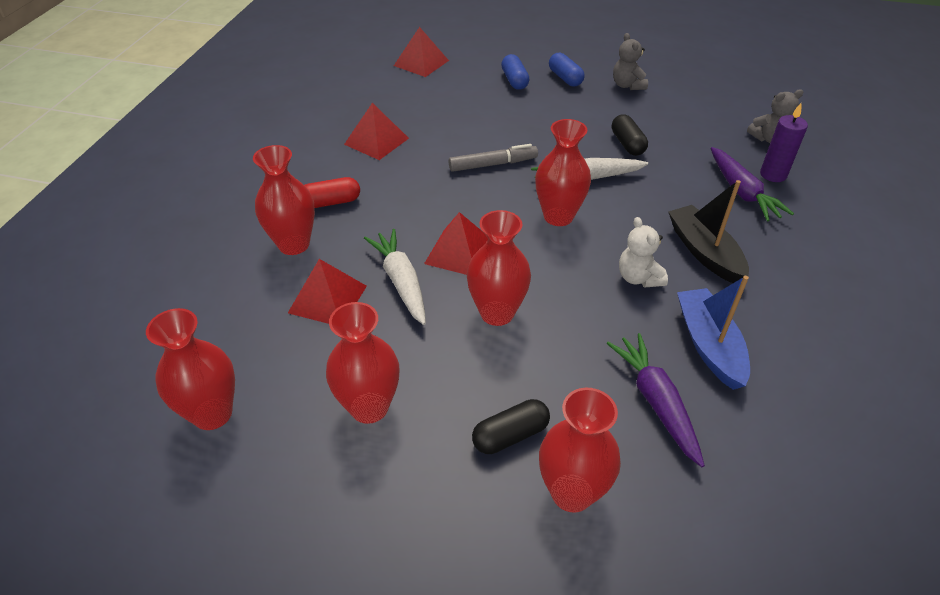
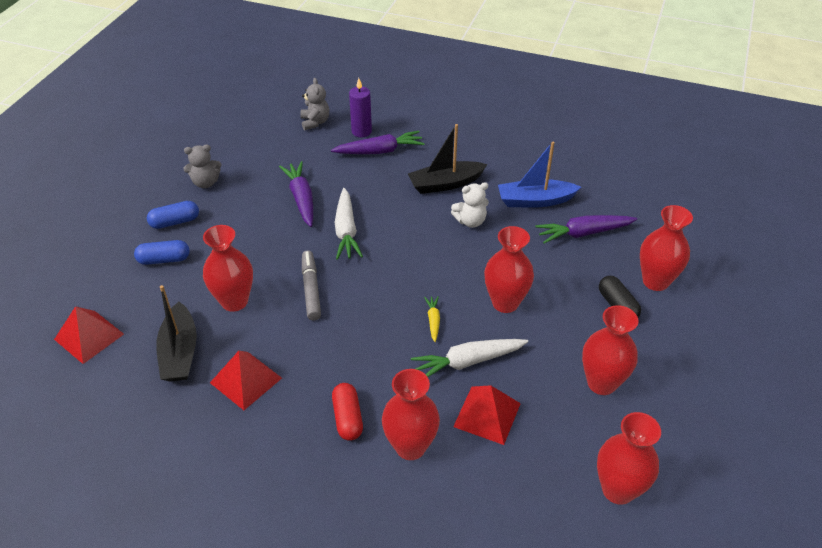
camera: 85 degrees left, 0 degrees up
(407, 105) = (180, 352): none -> black boat
(460, 252) = (433, 321): red pyramid -> yellow carrot
(558, 216) = (394, 254): red vase -> red vase (234, 301)
(627, 144) = (301, 199): black capsule -> purple carrot

